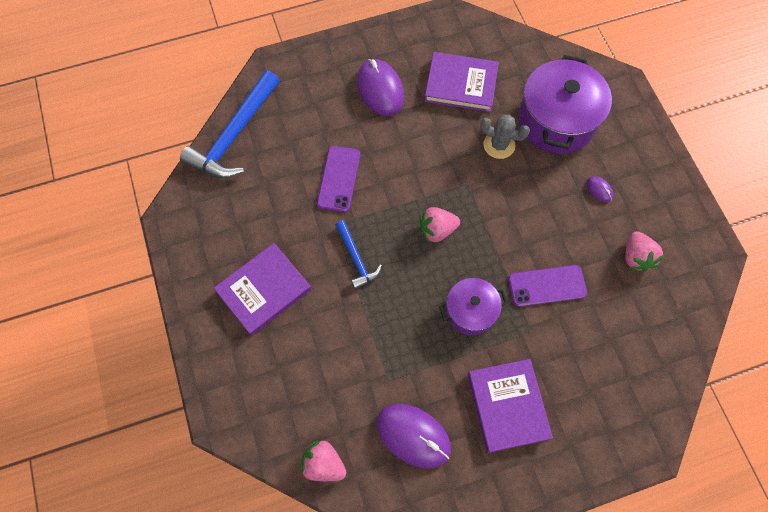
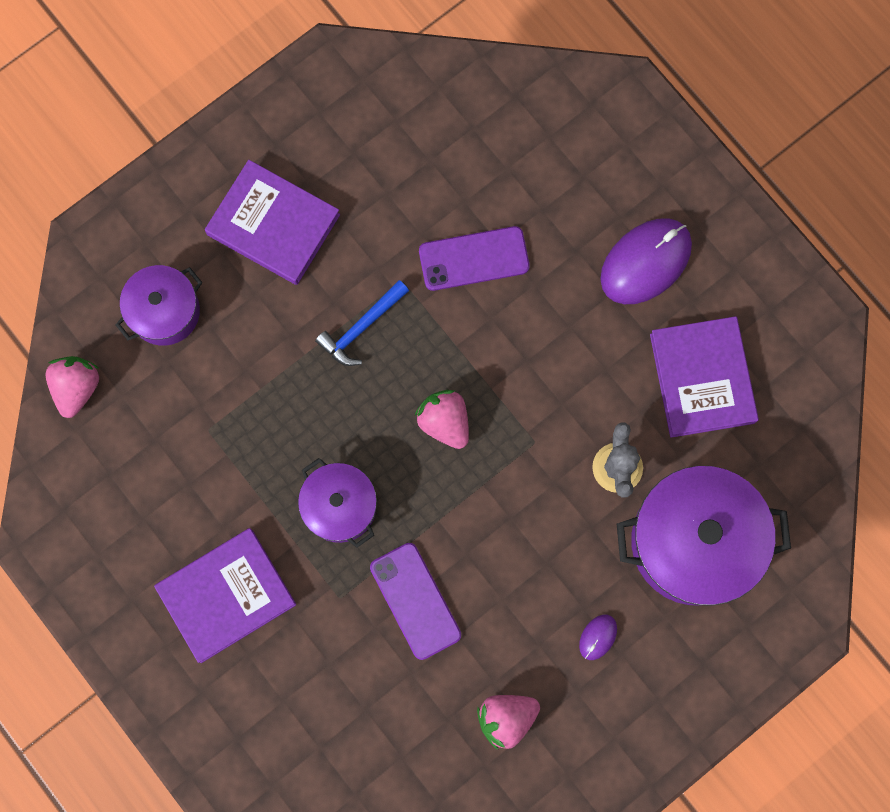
camera: 70 degrees right, 10 degrees up
(234, 135) = (487, 90): blue hammer -> none
(293, 382) = (165, 311): none -> purple pot
(413, 436) = (147, 486): purple mouse -> none

